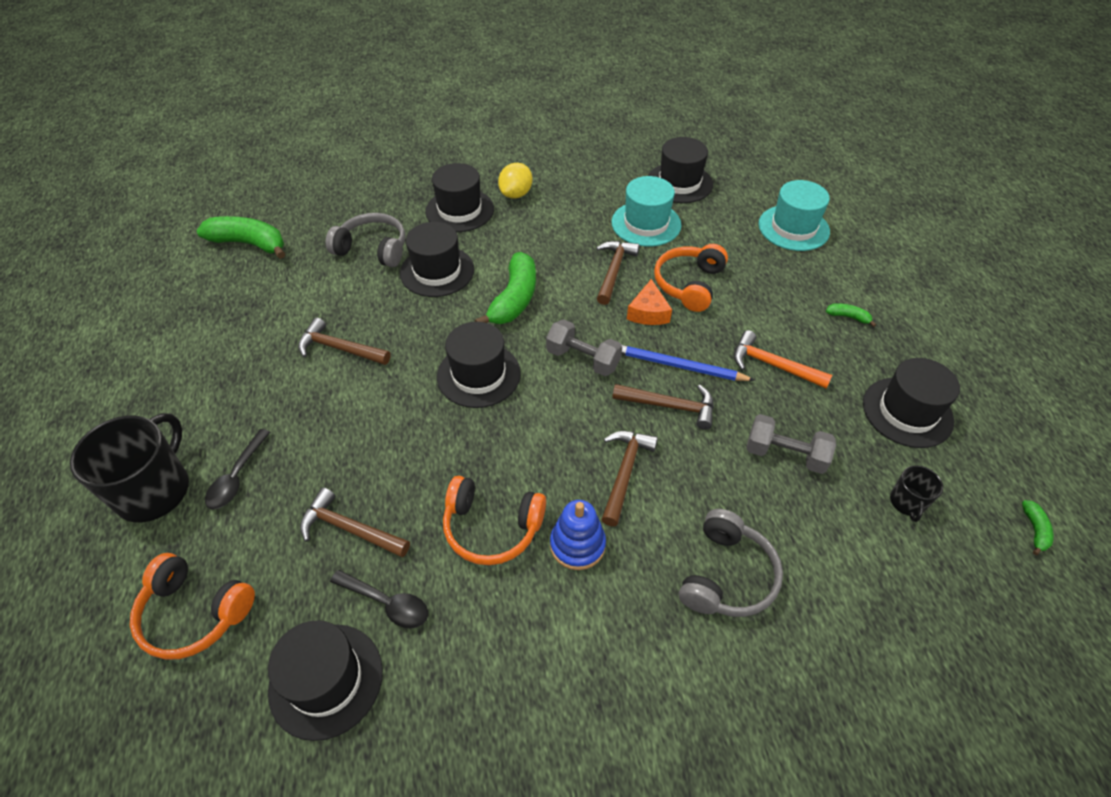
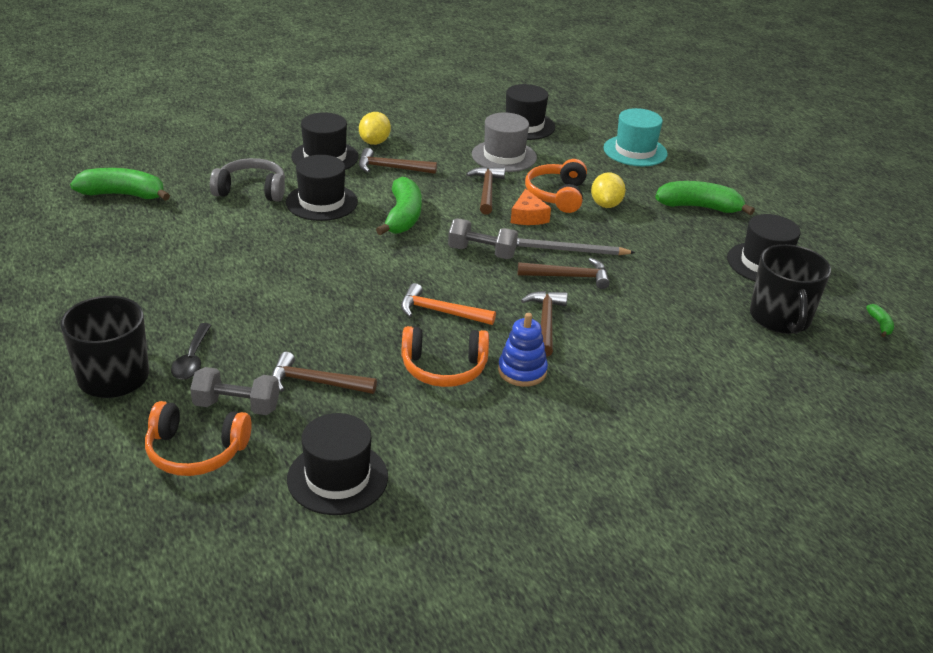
camera: 15 degrees left, 15 degrees down
(340, 348) = (251, 263): brown hammer -> brown hammer (391, 168)
(387, 603) = (371, 425): black spoon -> none
(478, 375) = (391, 270): black hat -> none
(646, 224) = (504, 156): turquoise hat -> grey hat
(678, 366) = (566, 250): blue pencil -> grey pencil
(727, 575) = (652, 376): grey headphones -> none
(740, 303) = (606, 205): none -> yellow lemon
(773, 365) = (647, 243): orange hammer -> orange hammer (441, 312)
(785, 454) = (675, 298): grey dumbbell -> grey dumbbell (237, 406)
(848, 317) = (699, 207): green banana -> green banana, size x2.23
(907, 502) = (780, 318): black mug -> black mug, size x2.07

